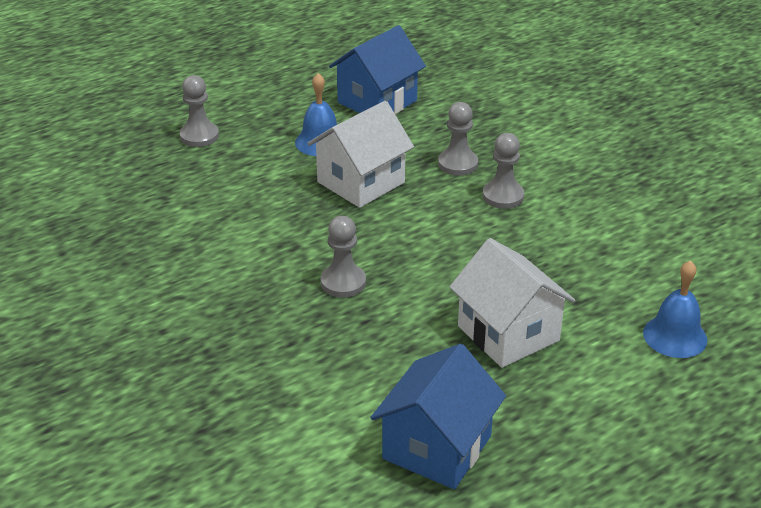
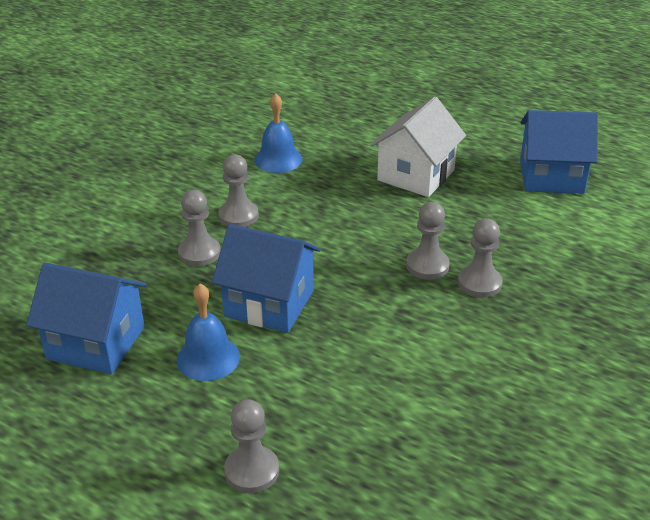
camera: 115 degrees left, 0 degrees up
(293, 305) = (479, 283): none -> grey pawn
(361, 182) = (269, 303): white house -> blue house
(675, 336) = (360, 116): blue bell -> blue bell (278, 159)

